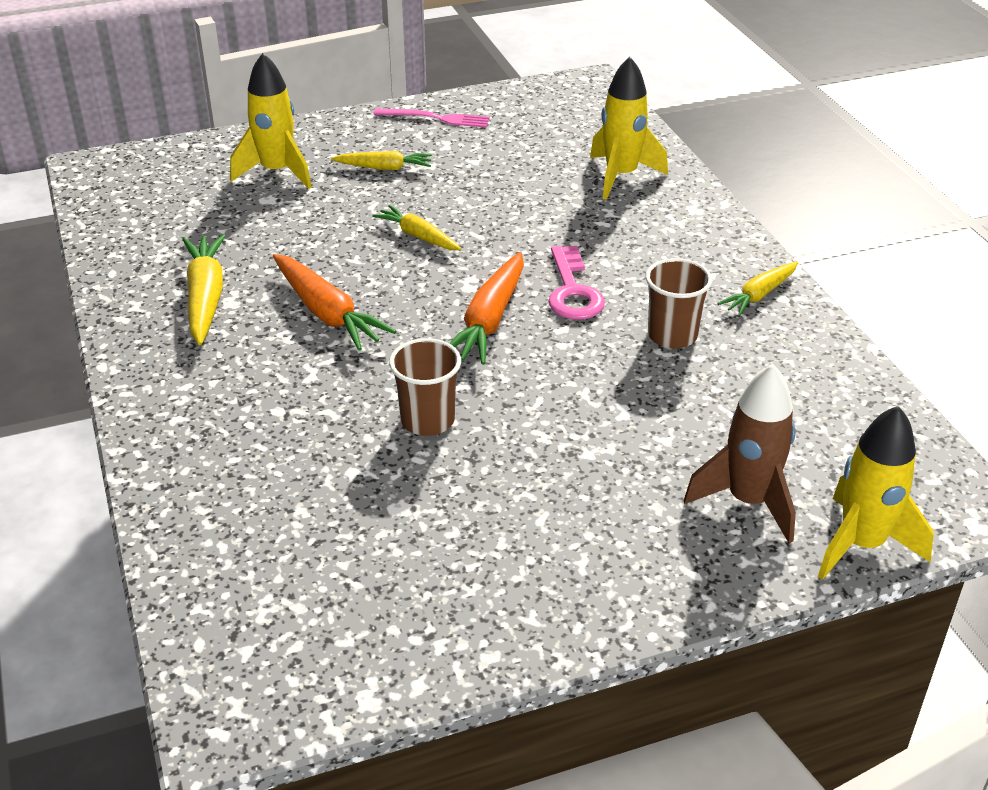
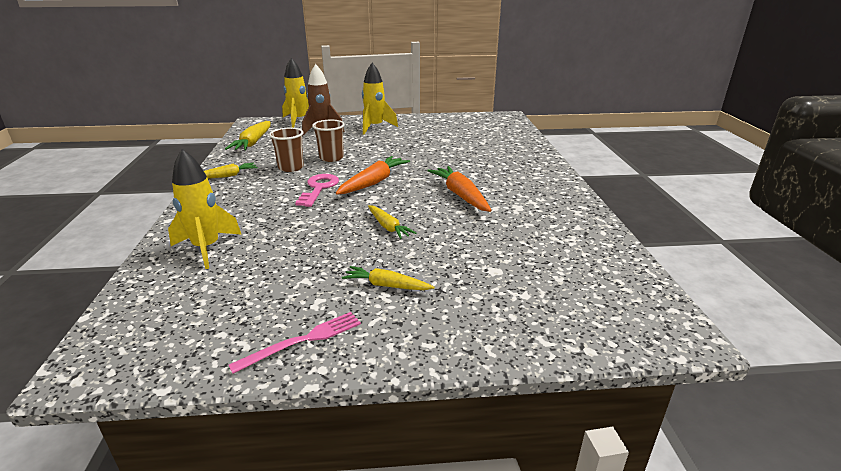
camera: 165 degrees left, 10 degrees down
(205, 298) = (533, 210): yellow carrot -> yellow carrot (253, 142)
(277, 172) = (486, 296): yellow rocket -> yellow rocket (375, 127)
(427, 420) = (424, 156): brown cup -> brown cup (331, 158)
(436, 118) = (303, 340): pink fork -> pink fork turned 120 degrees clockwise

